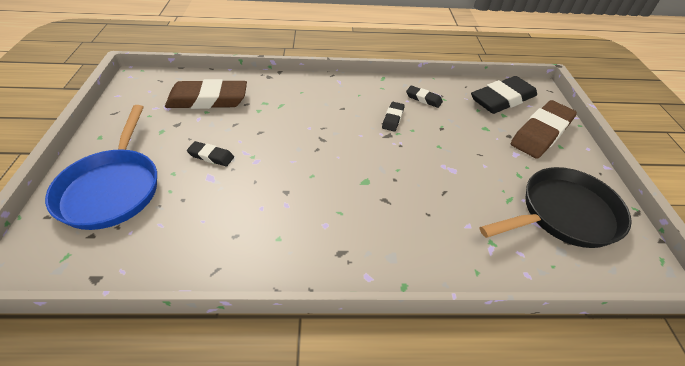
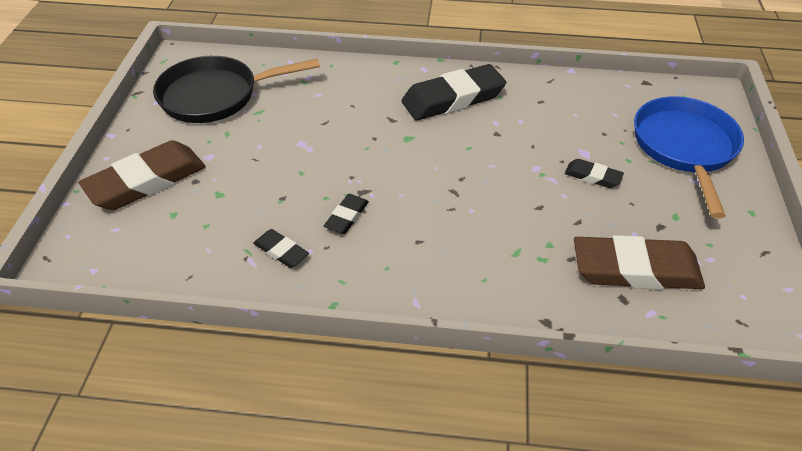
camera: 170 degrees left, 0 degrees up
(502, 99) = (149, 243): black eraser -> black eraser (453, 98)

